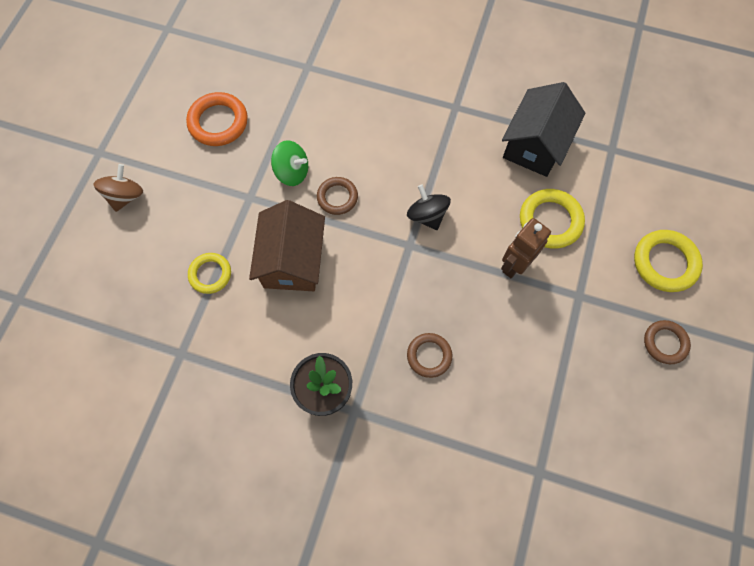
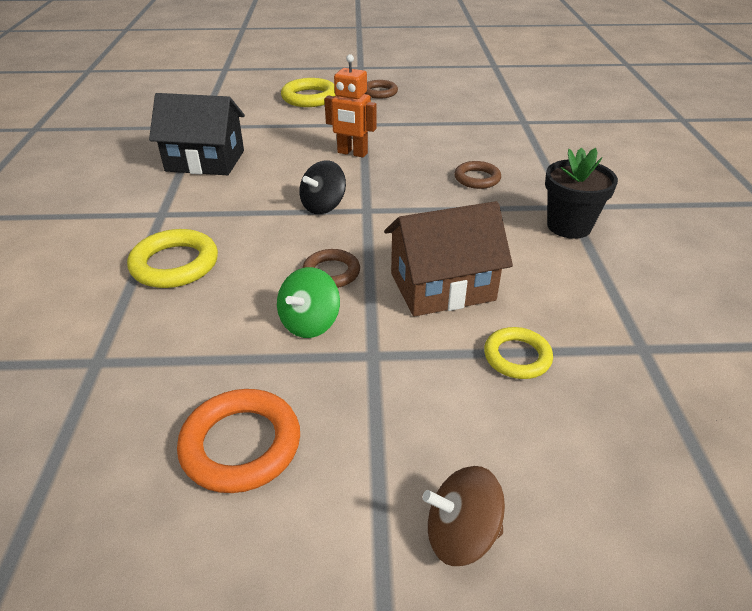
camera: 110 degrees left, 30 degrees down
(292, 172) = (310, 323): green spinning top -> green spinning top turned 150 degrees counterclockwise
(514, 265) = (352, 153): brown robot -> orange robot
(550, 221) = (294, 143): yellow ring -> yellow ring (175, 264)

